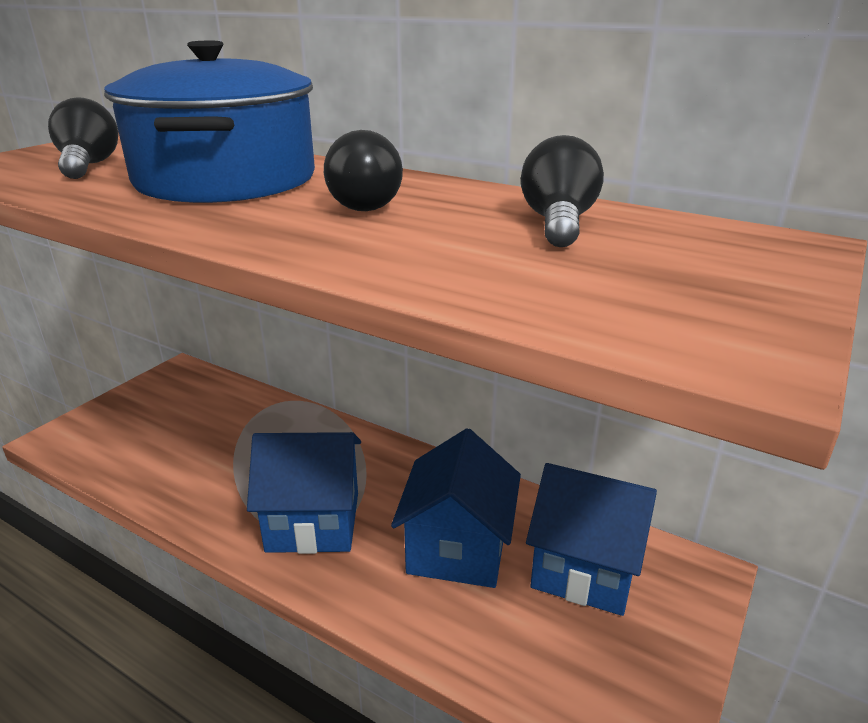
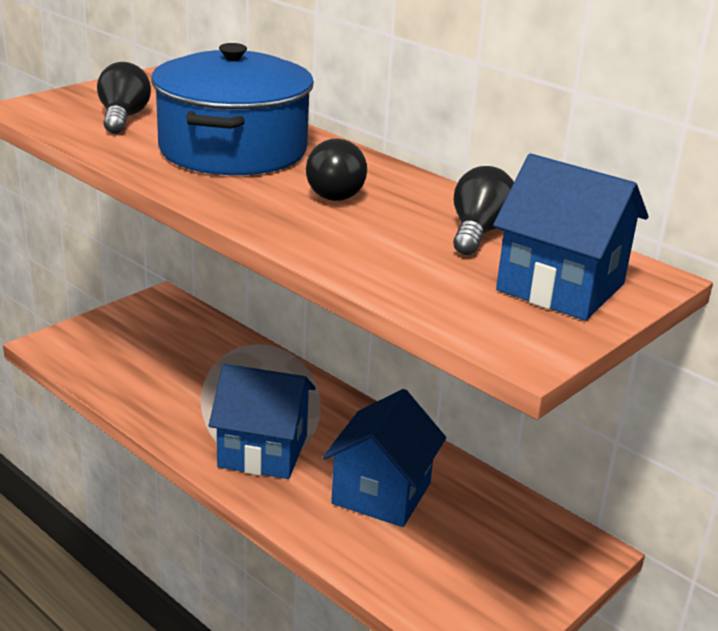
camera: 10 degrees right, 0 degrees up
(585, 568) = (486, 528): blue house -> blue house (560, 287)

